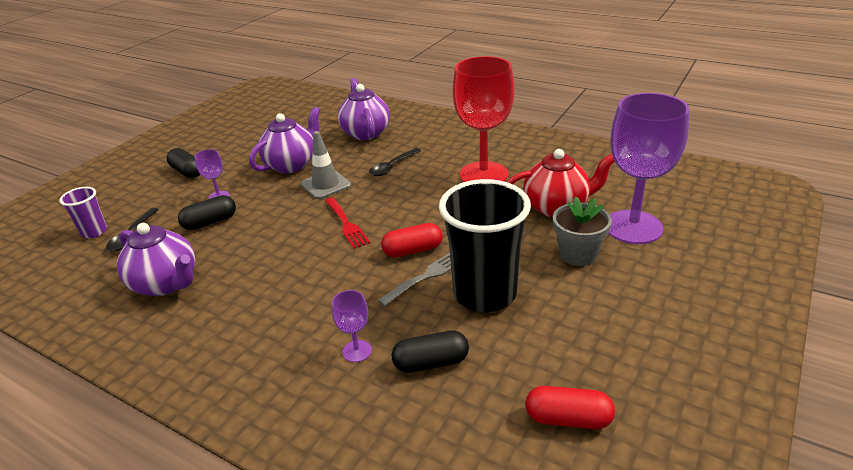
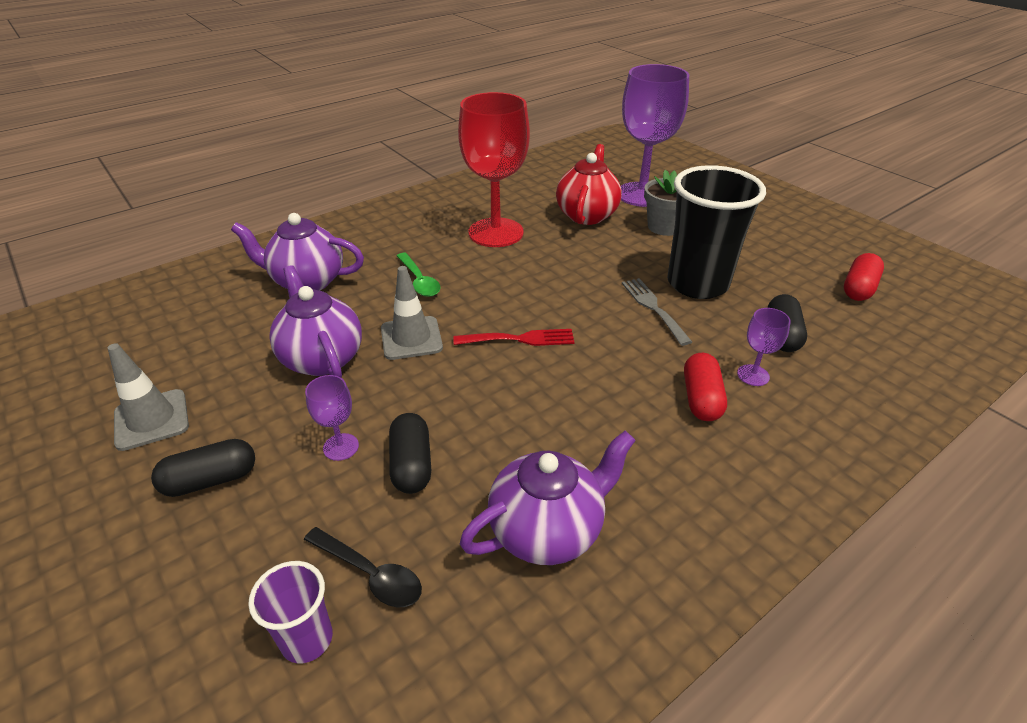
camera: 70 degrees left, 5 degrees up
(225, 141) = (151, 420): none -> grey traffic cone
(392, 166) = (419, 281): black spoon -> green spoon
(413, 250) = (604, 306): red capsule -> red capsule (701, 399)

